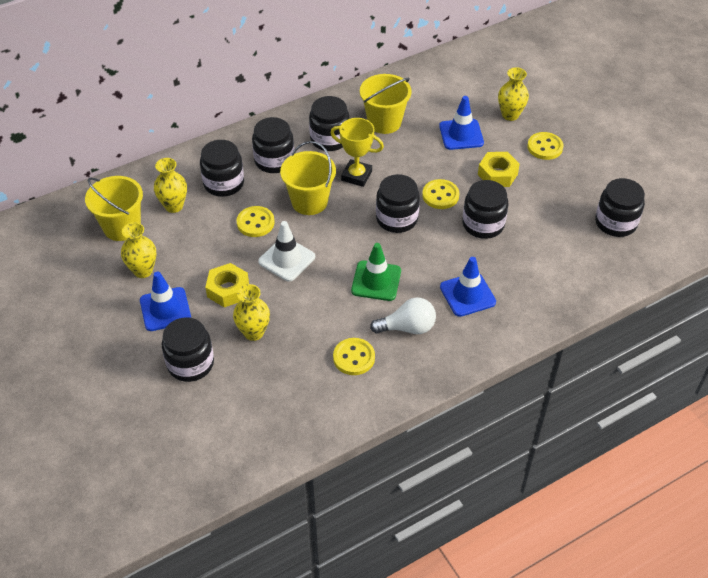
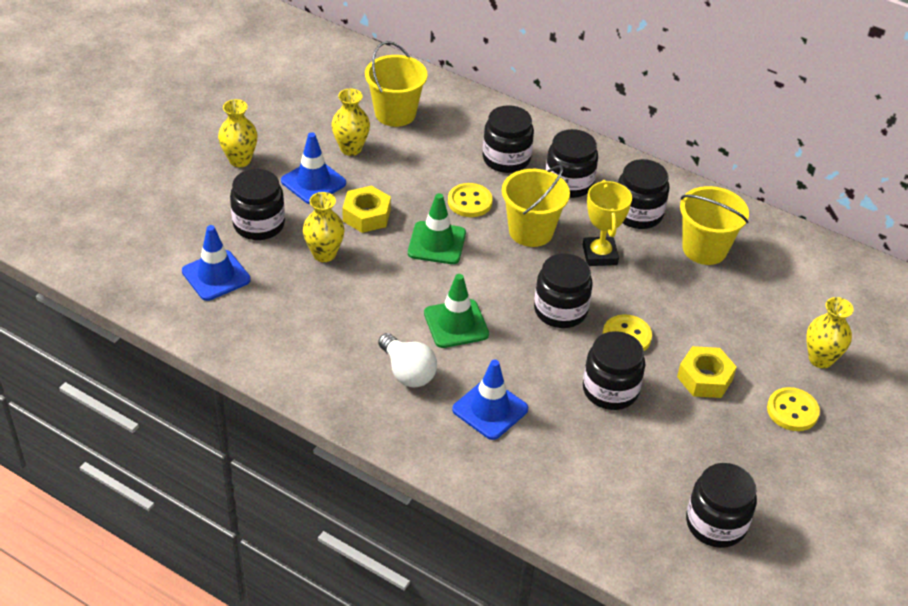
camera: 60 degrees right, 5 degrees down
(174, 206) = (448, 136): yellow vase -> yellow vase (240, 160)
(287, 259) = (436, 243): white traffic cone -> green traffic cone
(354, 357) = (339, 342): yellow button -> none
(461, 134) = (744, 323): blue traffic cone -> blue traffic cone (216, 275)

